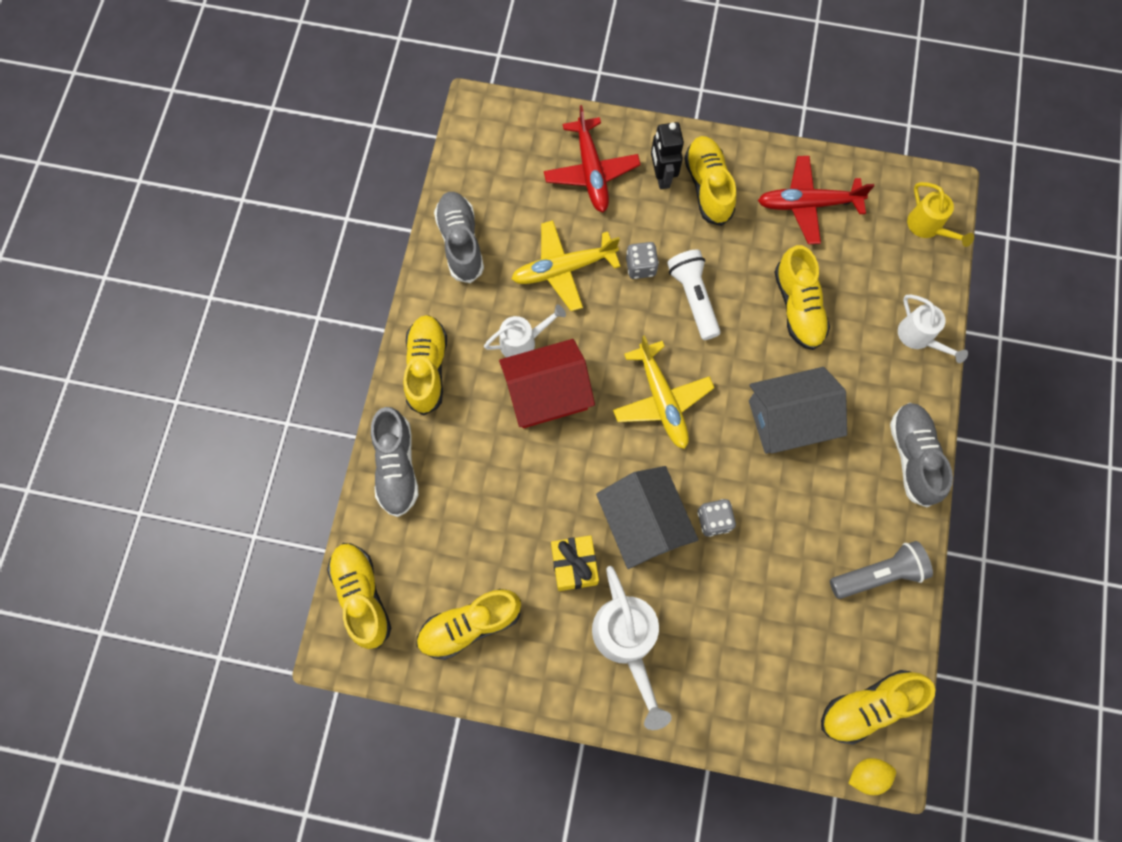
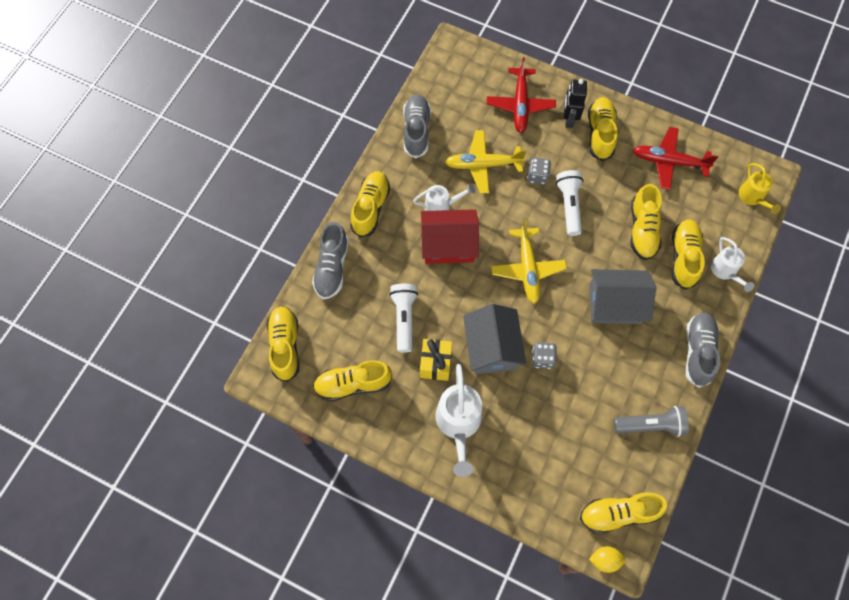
camera: 15 degrees right, 5 degrees down
(515, 513) = (404, 318): none -> white flashlight
(860, 332) = (683, 257): none -> yellow shoe

